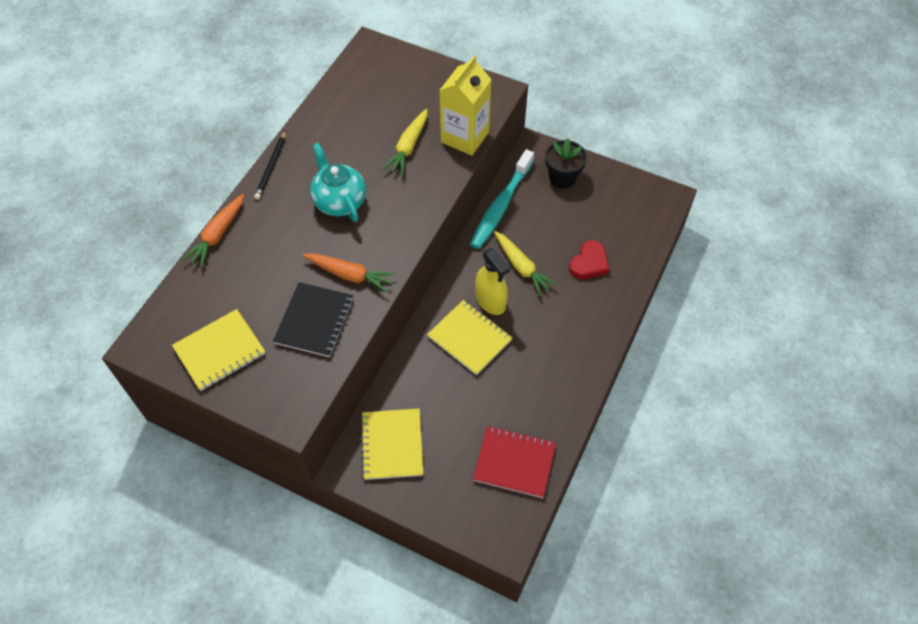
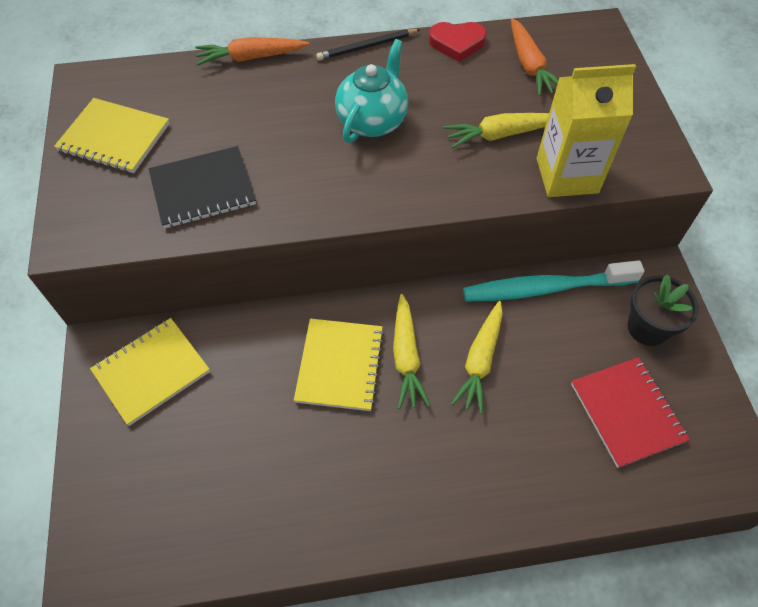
camera: 55 degrees right, 0 degrees up
(349, 275) = (284, 184): orange carrot -> orange carrot (529, 65)
(490, 301) = (406, 356): yellow spray bottle -> yellow carrot
(514, 462) = (203, 518): red notebook -> red notebook (627, 412)
(589, 263) = (551, 434): red heart -> red heart (457, 43)

